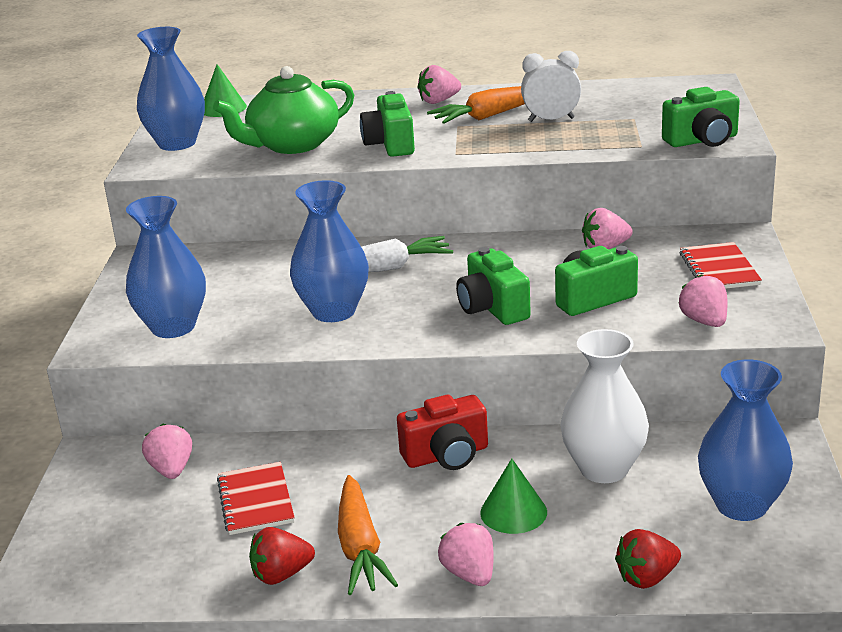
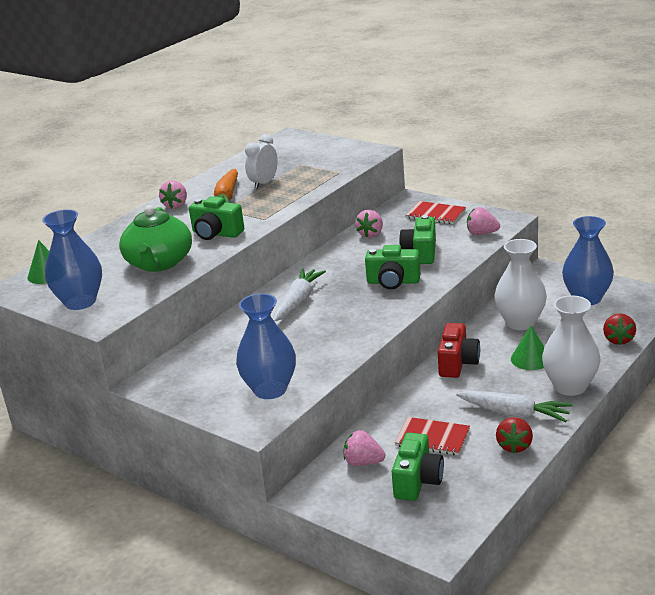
camera: 55 degrees left, 0 degrees up
(333, 311) = (329, 330): blue vase -> none
(360, 547) = (514, 413): orange carrot -> white carrot
(469, 574) = (570, 386): pink strawberry -> white vase
(702, 140) = (358, 157): green camera -> green camera (417, 481)

